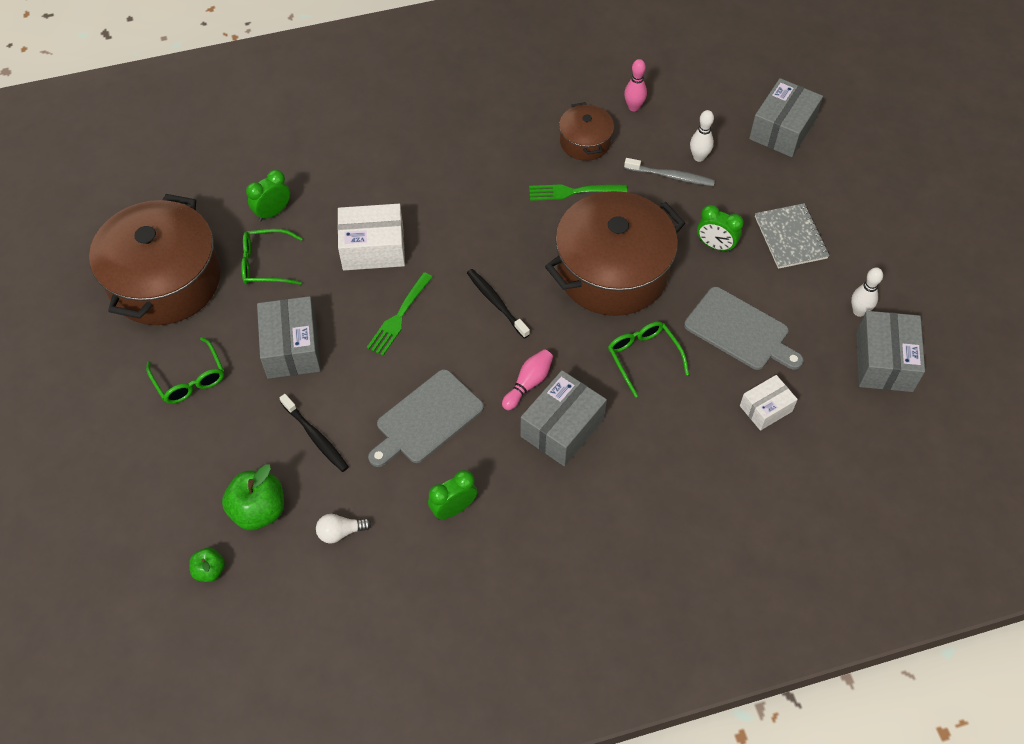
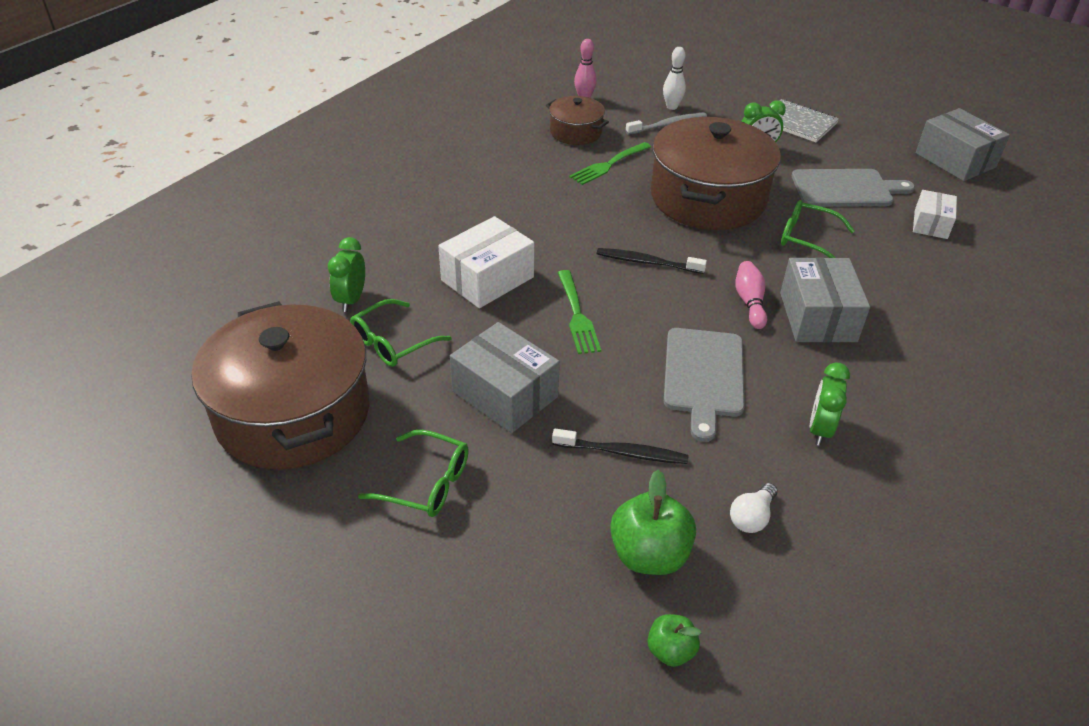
camera: 40 degrees left, 15 degrees down
(782, 129) = (705, 70): grey box -> none
(859, 311) = (899, 141): white bowling pin -> none

